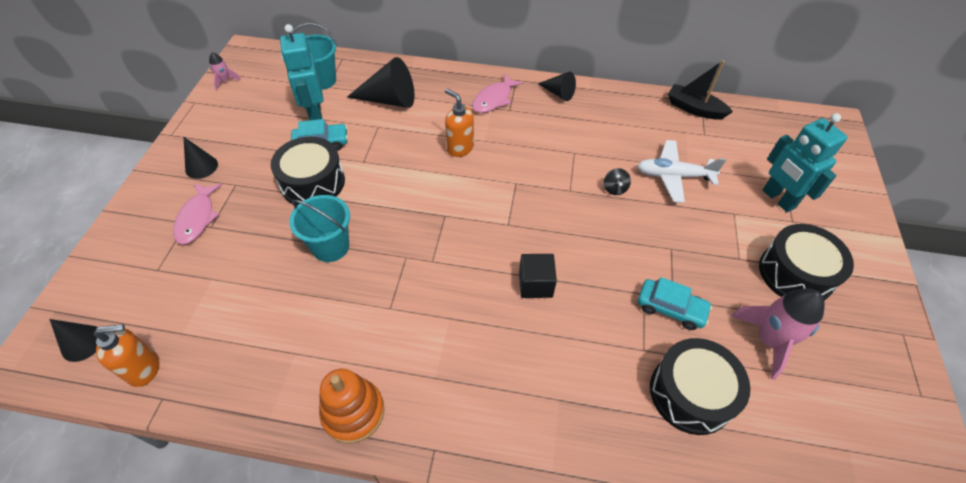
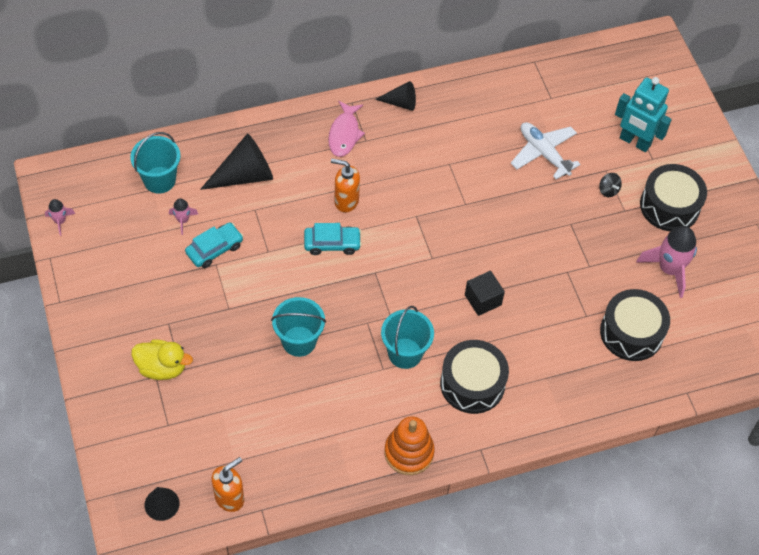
camera: 30 degrees left, 5 degrees up
(197, 218) = (162, 368): pink fish -> yellow duck
(201, 167) = (121, 320): black cone -> none
(313, 182) = (238, 291): black drum -> black drum (472, 384)
(314, 113) = (183, 220): turquoise robot -> pink rocket
(422, 302) = (405, 353): none -> turquoise bucket
(614, 189) = (501, 186): black spinning top -> black spinning top (608, 190)
(670, 308) = (591, 275): turquoise car -> turquoise car (332, 243)
(673, 176) = (543, 153): white plane -> white plane turned 75 degrees clockwise
(694, 109) = (531, 72): black boat -> none

